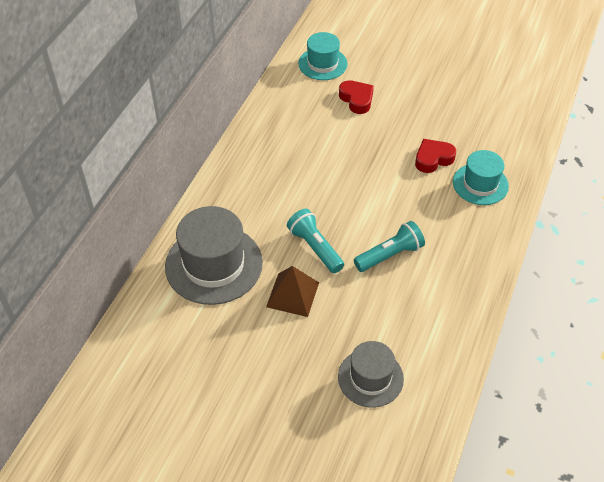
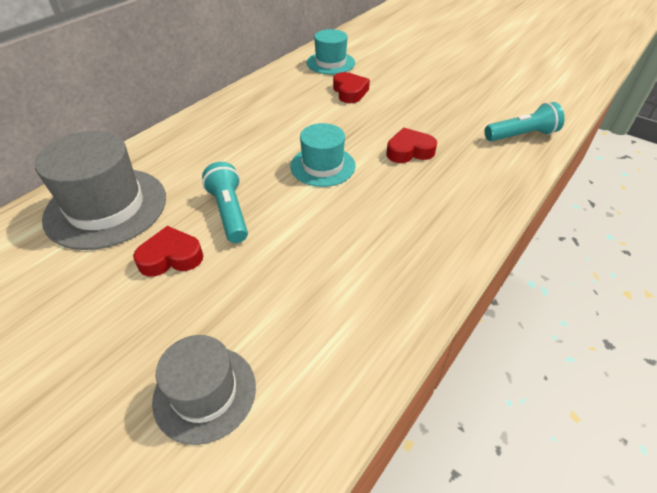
camera: 15 degrees right, 5 degrees down
(293, 294) = (171, 257): brown pyramid -> red heart
(390, 255) = (314, 237): turquoise flashlight -> turquoise flashlight (521, 135)
(480, 184) = (457, 183): turquoise hat -> turquoise hat (322, 166)

